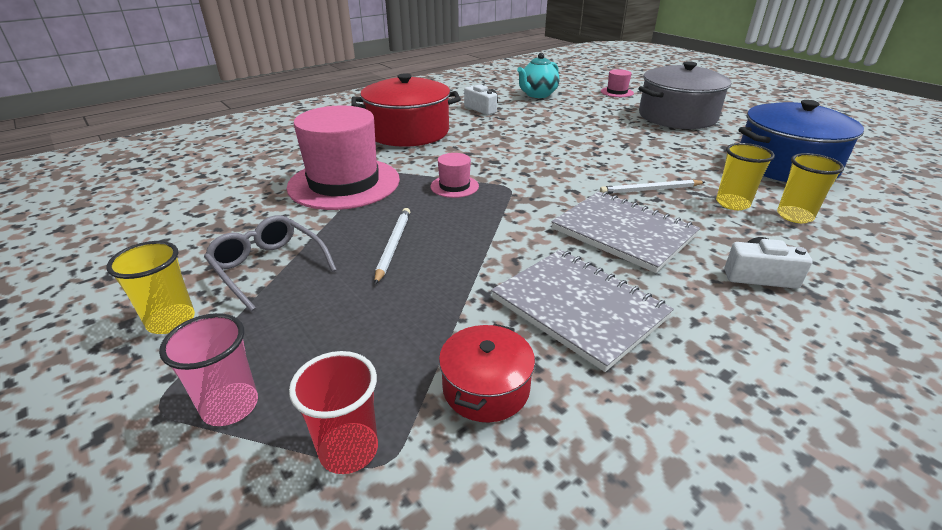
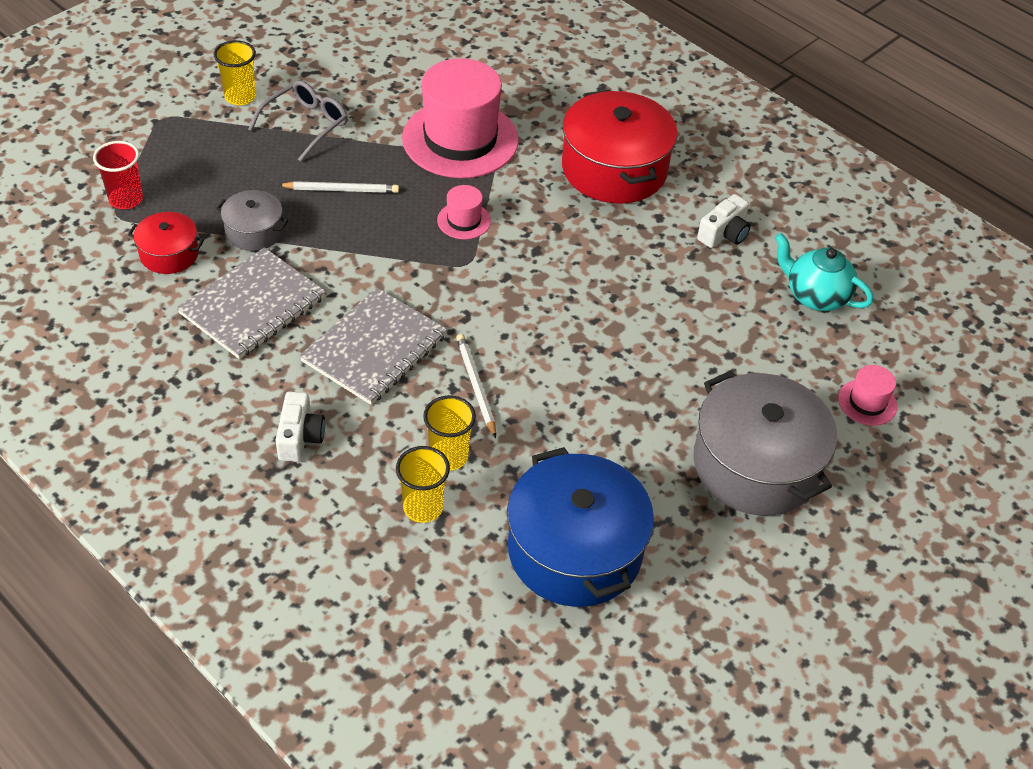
camera: 80 degrees right, 15 degrees up
(230, 406) = (161, 145): pink cup -> none
(450, 307) = (254, 231): none -> grey pot

